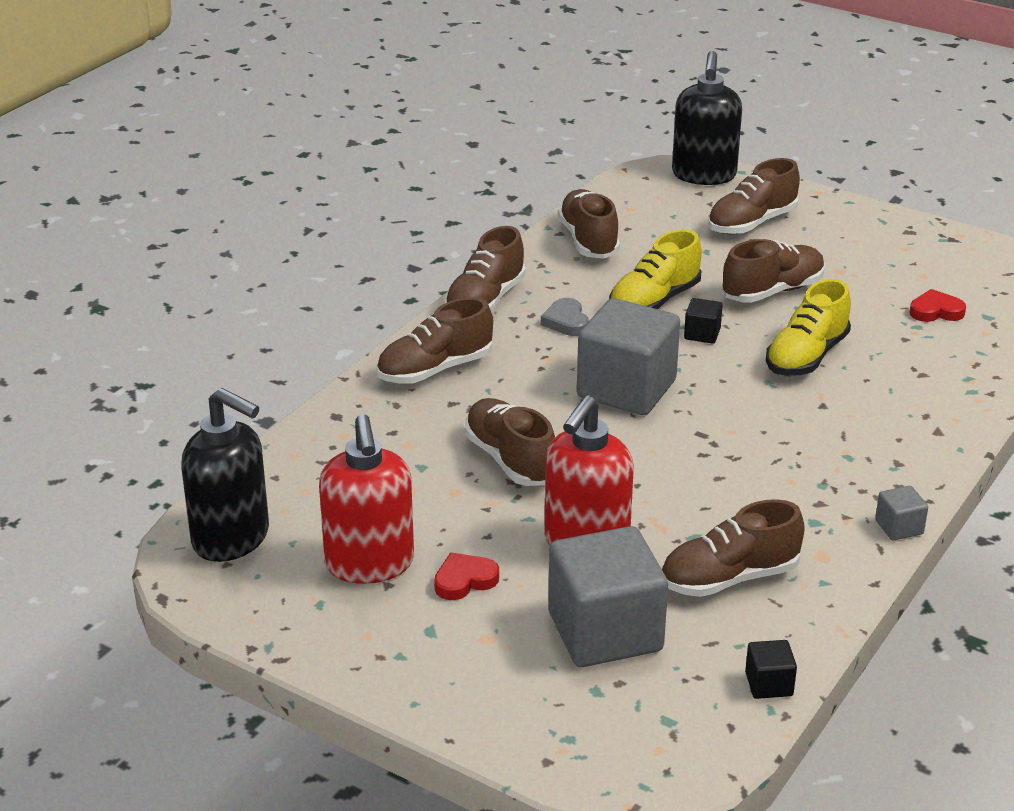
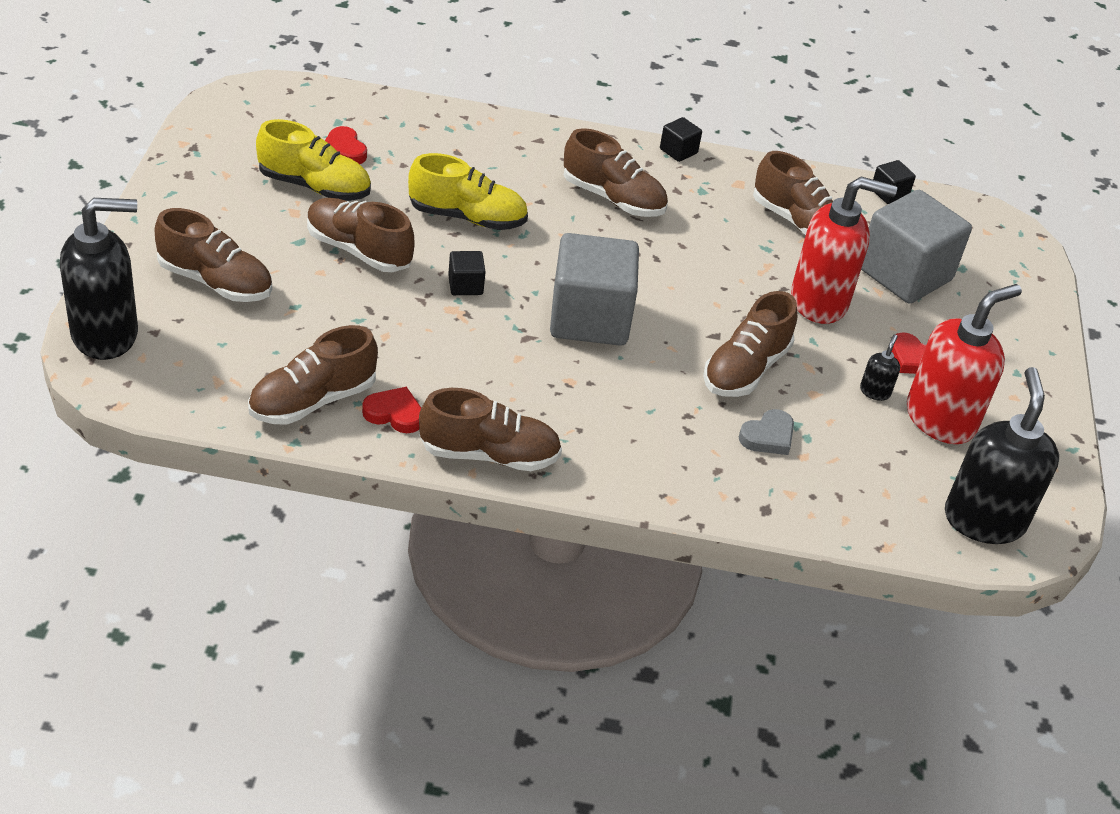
camera: 120 degrees left, 10 degrees up
(434, 533) = (875, 391): none -> black soap dispenser
(435, 369) = (641, 458): brown shoe -> brown shoe (613, 198)
(555, 270) = (394, 414): none -> red heart
(566, 321) = (495, 382): grey heart -> grey heart (768, 436)
(654, 301) = (421, 327): yellow shoe -> yellow shoe (314, 186)
(899, 527) = (678, 151): grey cube -> black cube

